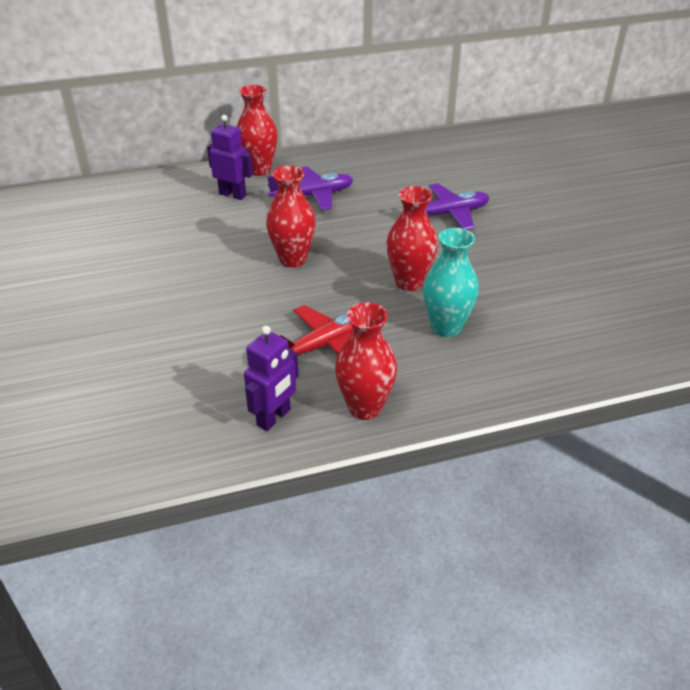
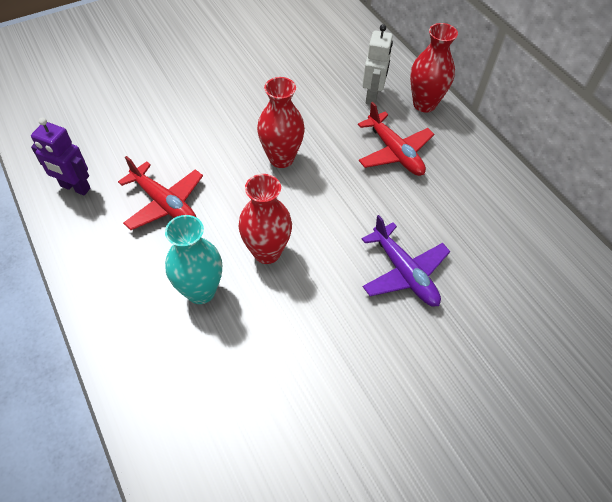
camera: 75 degrees right, 15 degrees up
(233, 195) = (372, 96): purple robot -> white robot
(313, 195) = (395, 152): purple plane -> red plane
(365, 408) = (87, 243): red vase -> none

